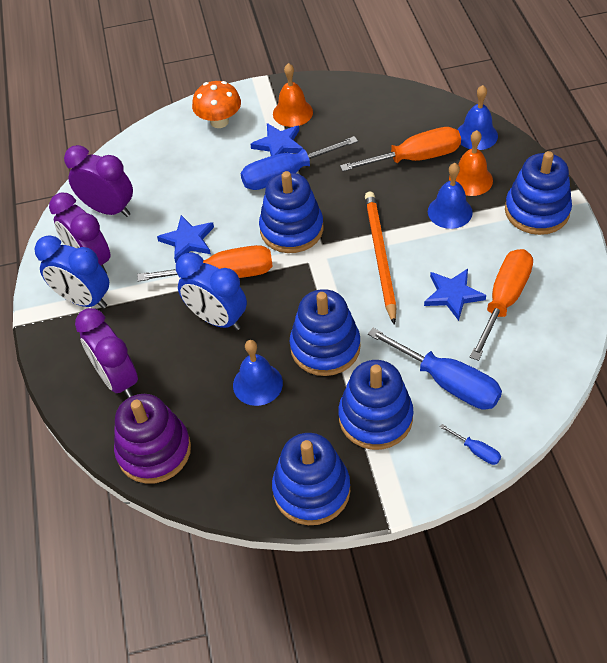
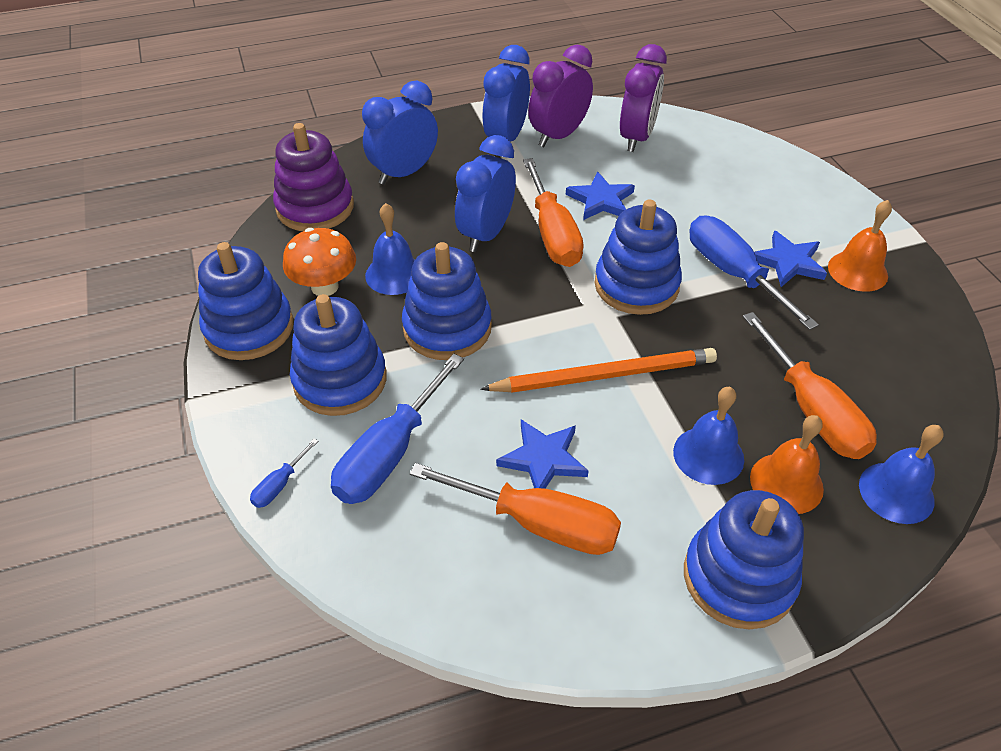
camera: 80 degrees right, 5 degrees down
(117, 379) = (404, 173): purple clock -> blue clock
(219, 121) = (811, 205): orange mushroom -> orange mushroom (325, 287)

